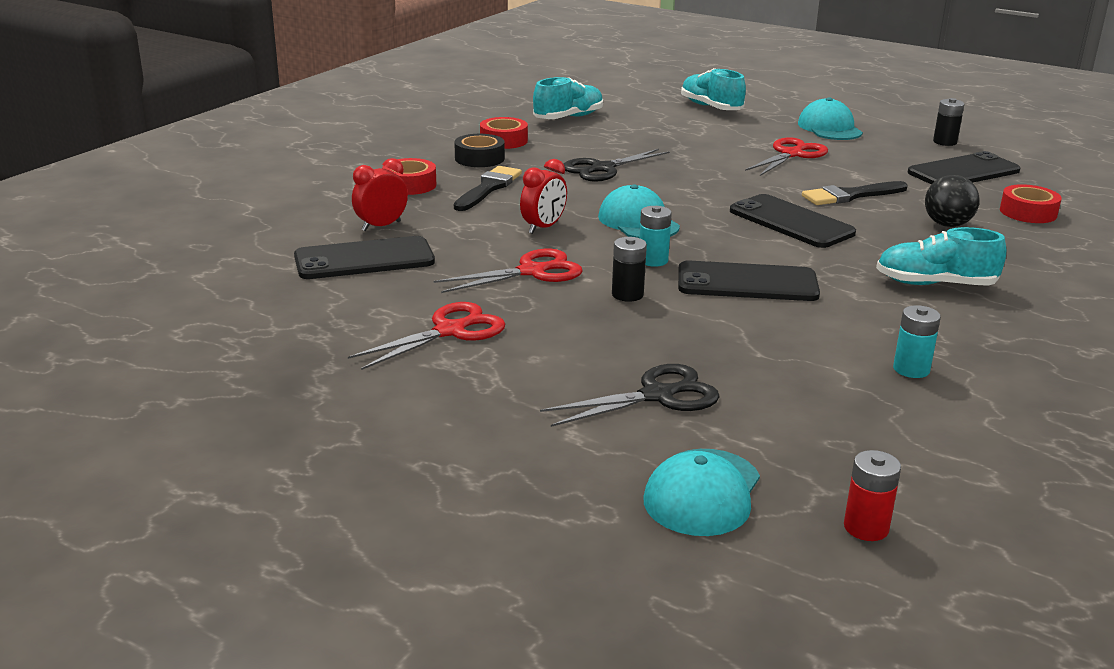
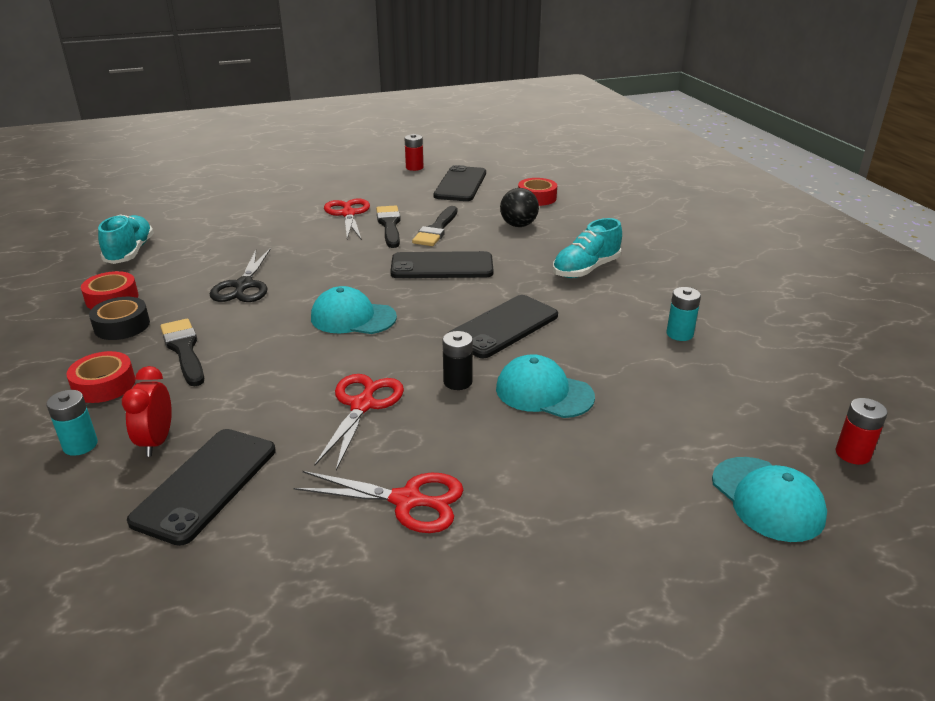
camera: 50 degrees left, 5 degrees up
(450, 331) = (407, 500): red scissors -> red scissors turned 105 degrees clockwise
(543, 227) = (297, 361): red clock -> none
(653, 260) = (421, 344): turquoise battery -> turquoise battery (80, 445)
(657, 396) = (619, 448): black scissors -> none
(711, 107) = (226, 198): turquoise shoe -> none
(812, 176) = (389, 225): none -> black brush
(829, 128) = (334, 184): turquoise cap -> turquoise cap (544, 392)
(945, 142) = (414, 167): black battery -> red battery

